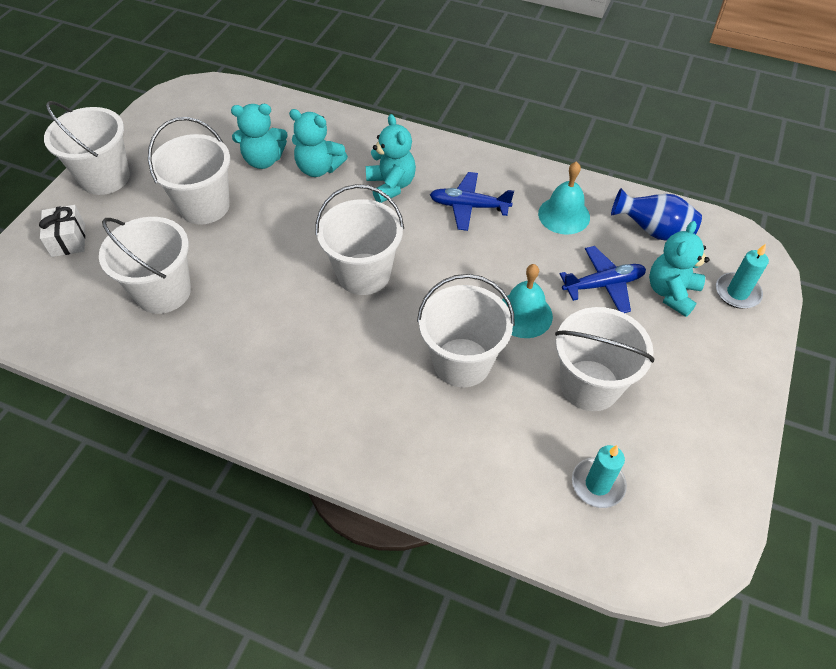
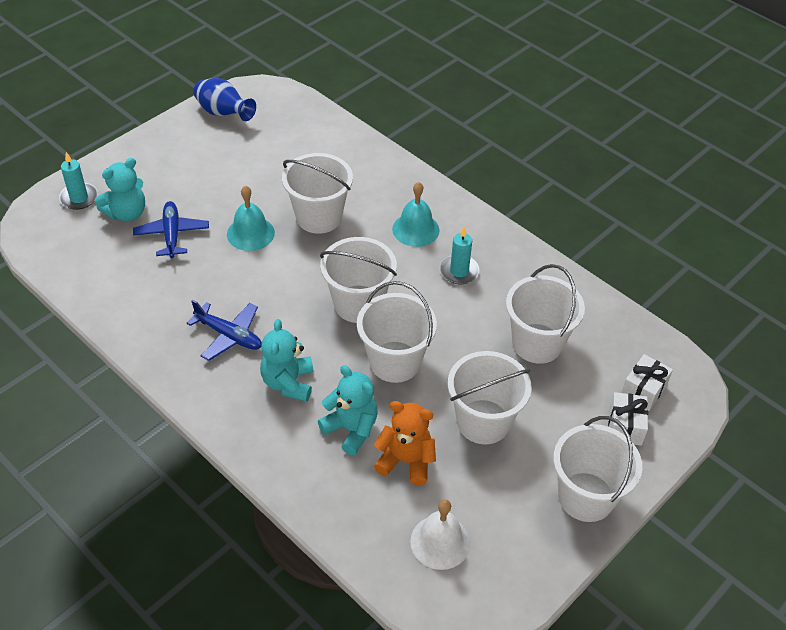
camera: 160 degrees left, 5 degrees down
(47, 278) = (643, 390): none -> white gift
(219, 120) = (440, 542): none -> white bell
(263, 160) = (406, 461): turquoise teddy bear -> orange teddy bear
(564, 215) = (152, 299): turquoise bell -> turquoise bell (415, 229)
(589, 385) = (241, 178): white bucket -> white bucket (395, 362)
(597, 484) = (279, 132): turquoise candle -> turquoise candle (459, 271)
(603, 285) = (172, 234): blue plane -> blue plane turned 75 degrees clockwise
(653, 231) = (91, 261): blue vase -> blue vase (223, 113)

